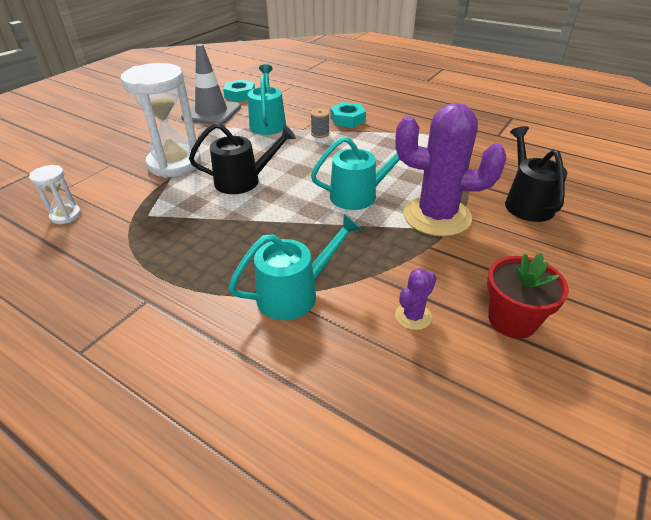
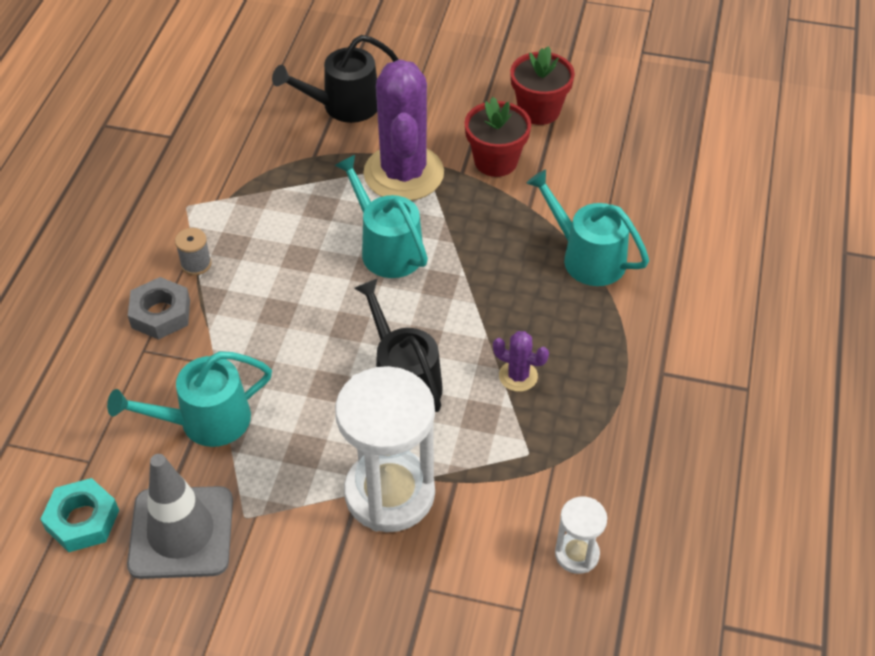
camera: 110 degrees left, 10 degrees up
(320, 133) = (224, 336): grey spool -> grey spool (196, 264)
(347, 119) = (161, 314): turquoise nut -> grey nut
(413, 316) = (569, 170): purple cactus -> purple cactus (518, 376)
(438, 269) = (495, 161): none -> red flower pot

